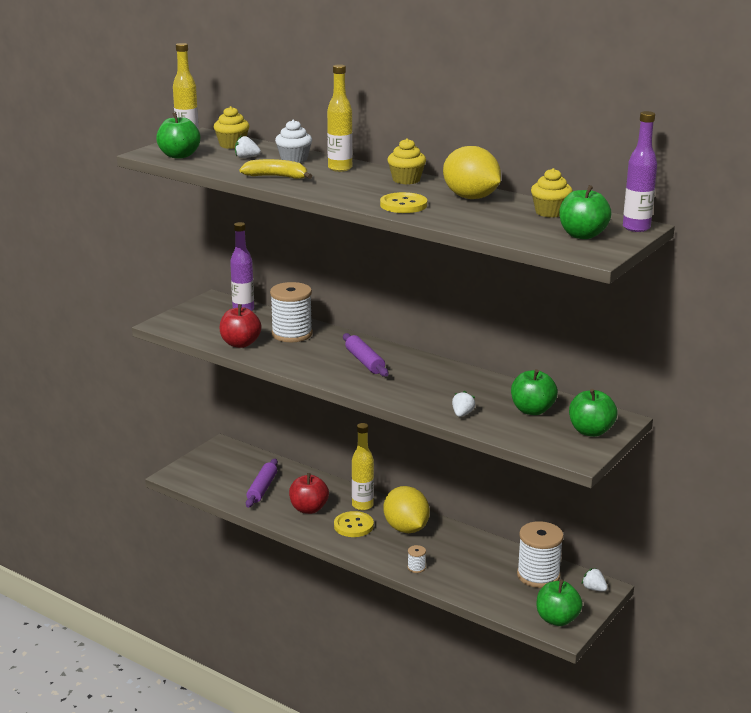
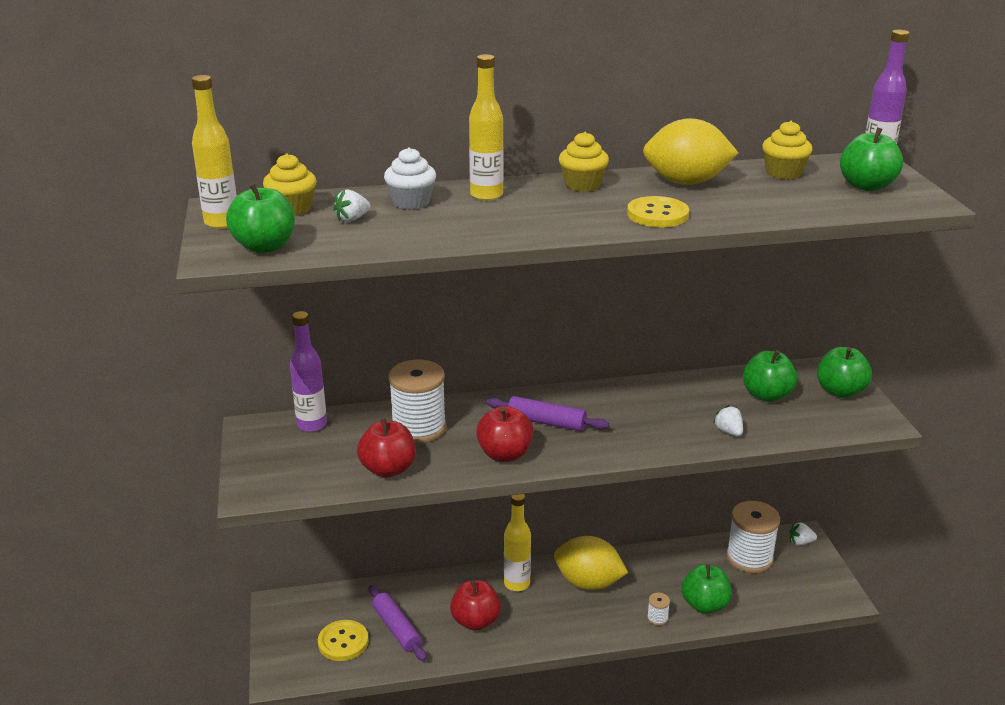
camera: 45 degrees left, 5 degrees up
(277, 177) = (451, 231): yellow banana -> none
(310, 364) = (505, 454): none -> red apple
(353, 526) = (542, 611): yellow button -> yellow button (343, 642)
(557, 619) = (822, 590): green apple -> green apple (704, 605)

